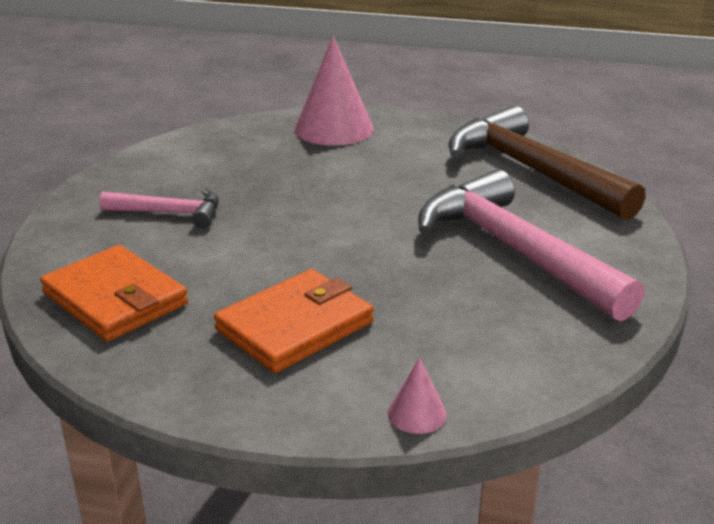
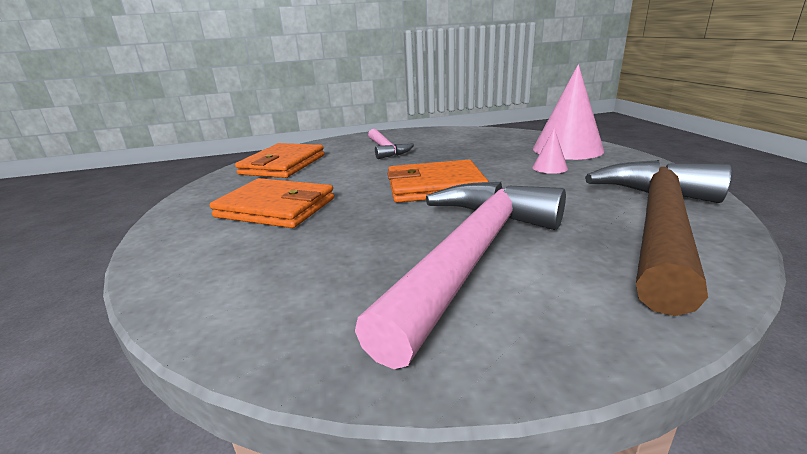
camera: 65 degrees right, 5 degrees down
(349, 222) = (435, 186): none -> orange wallet
(417, 413) = (163, 277): pink cone -> pink cone (549, 167)

